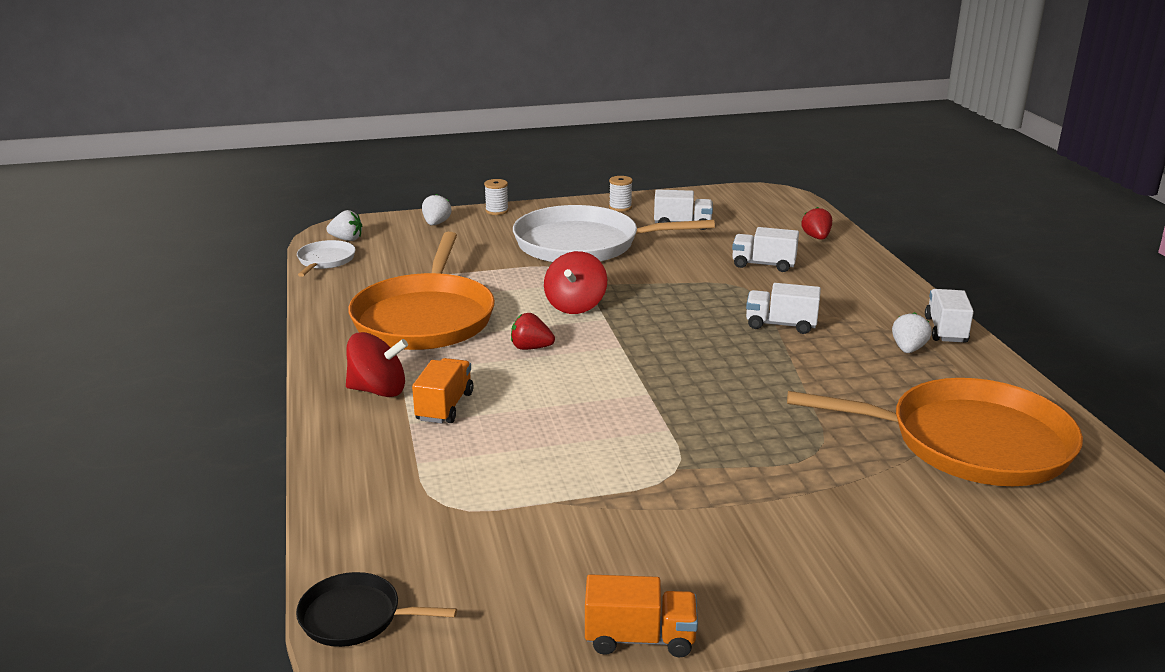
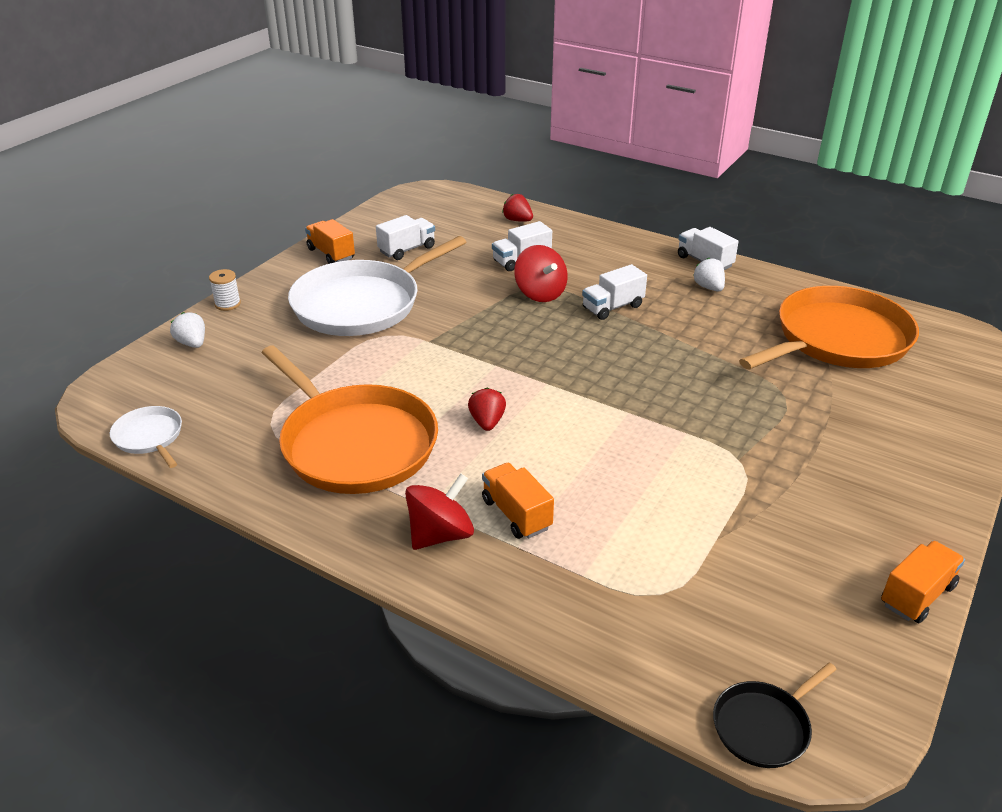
camera: 45 degrees left, 10 degrees up
(346, 239) = (128, 403): white strawberry -> none
(531, 348) = (487, 422): red strawberry -> red strawberry turned 120 degrees clockwise
(575, 306) = (454, 365): red spinning top -> red spinning top (540, 293)
(620, 207) = (331, 254): white spool -> orange truck

